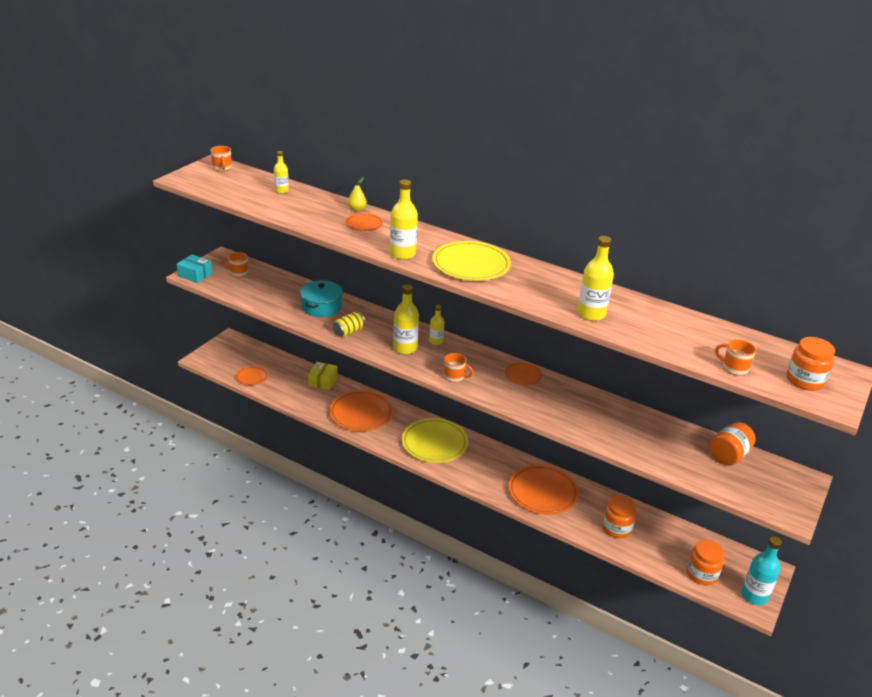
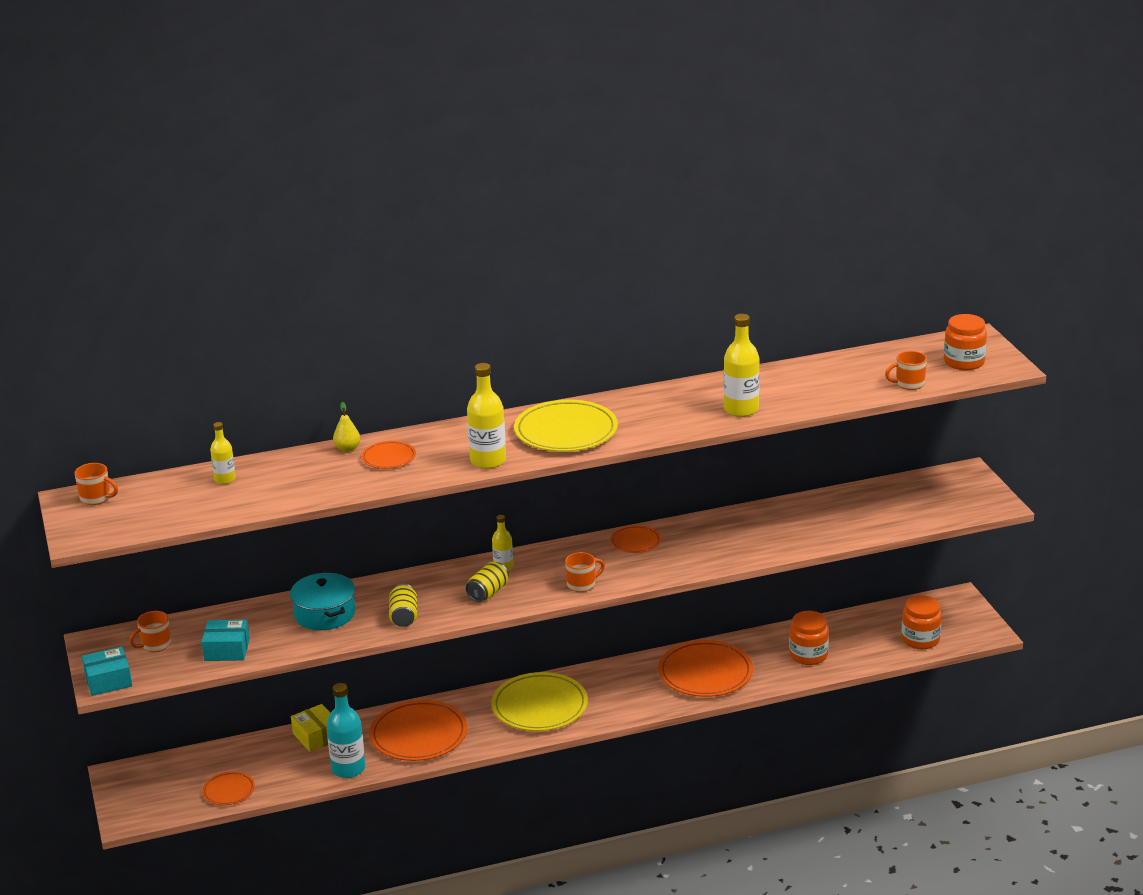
camera: 45 degrees left, 5 degrees down
(257, 294) = (227, 650): none -> turquoise box
(405, 348) = (488, 593): yellow bottle -> yellow can
(728, 455) = (893, 492): orange jar -> none
(754, 596) = (976, 626): turquoise bottle -> turquoise bottle (348, 769)

